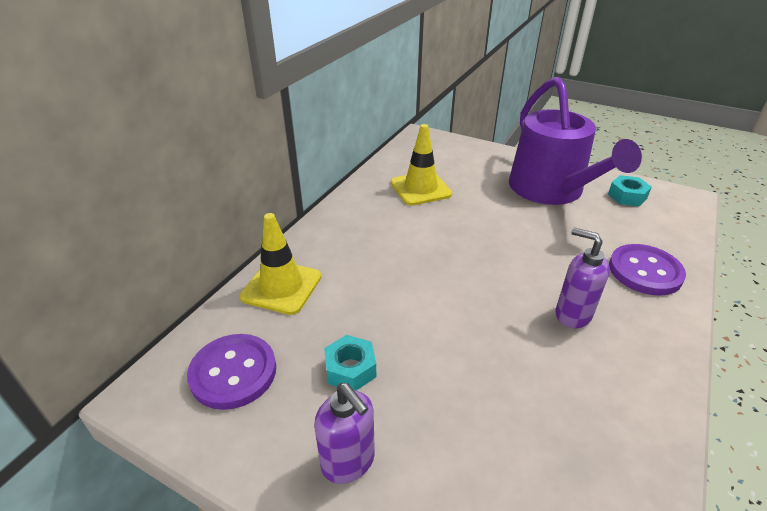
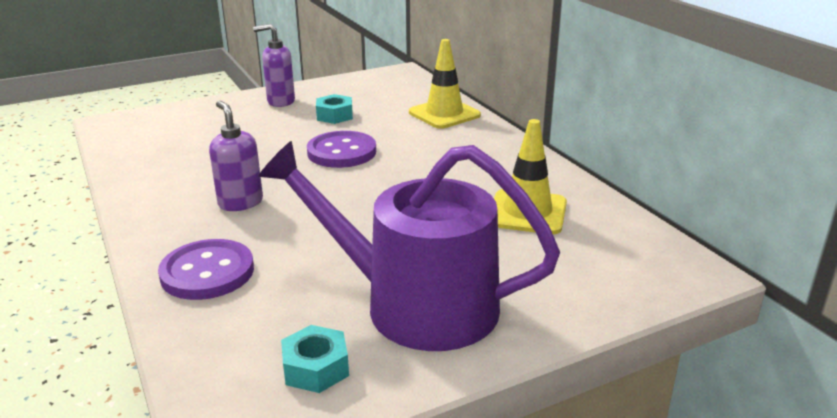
camera: 125 degrees right, 10 degrees down
(233, 372) = (384, 90): purple button -> purple button (341, 152)
(572, 314) = (240, 203): purple soap dispenser -> purple soap dispenser turned 105 degrees counterclockwise

